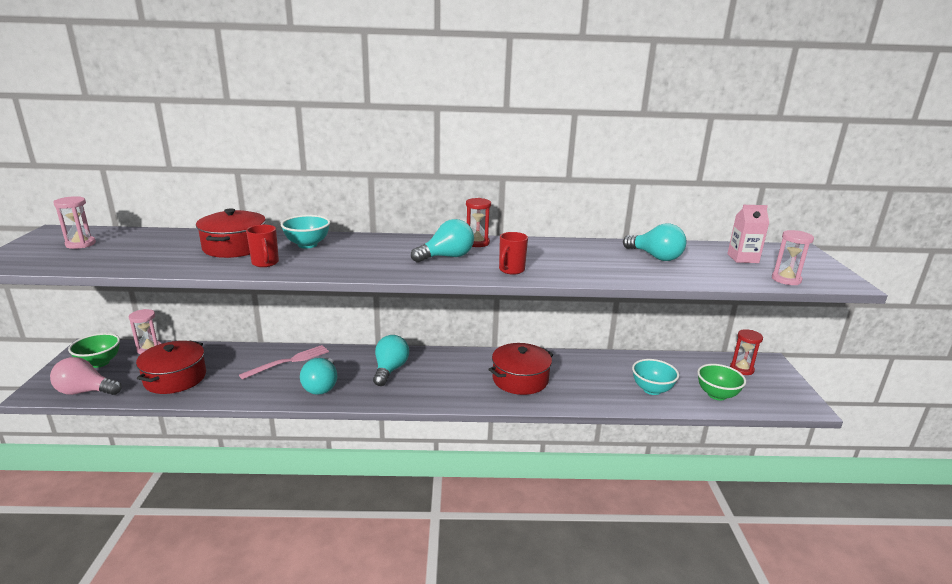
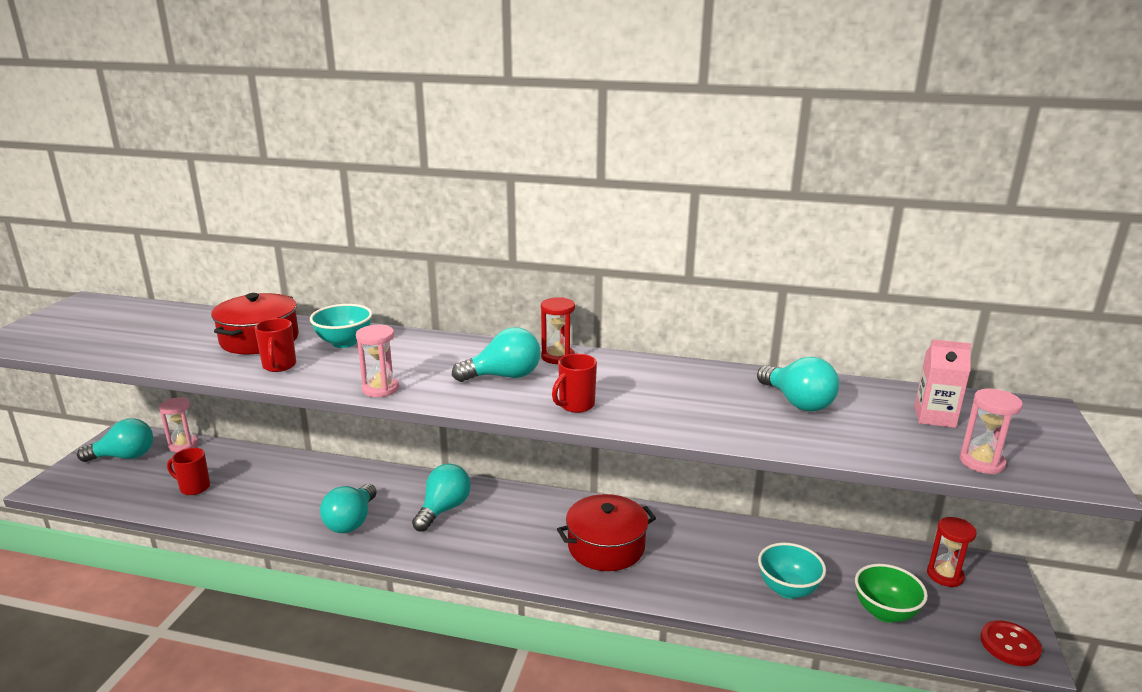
camera: 15 degrees right, 0 degrees up
(80, 244) = (100, 321): pink hourglass -> pink hourglass (380, 389)
(85, 391) = (95, 492): pink light bulb -> none
(99, 363) = (124, 456): green bowl -> turquoise light bulb
(175, 378) = (194, 487): red pot -> red mug
(288, 361) = (328, 481): pink fork -> none
(796, 403) = (1009, 645): none -> red button

